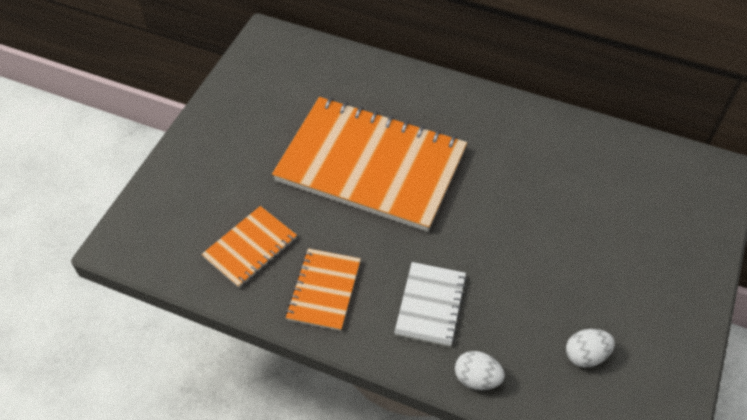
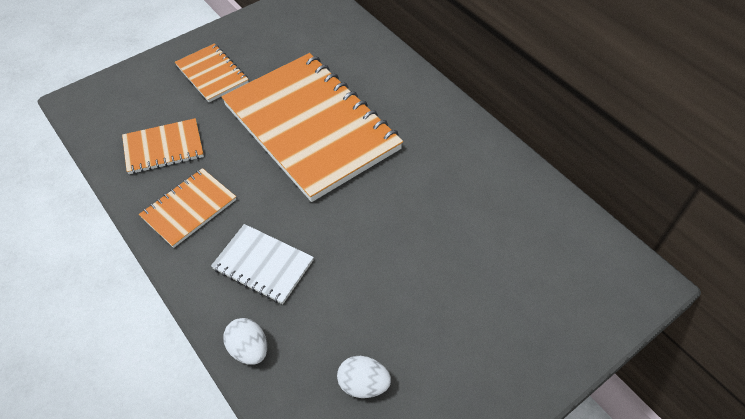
camera: 30 degrees right, 0 degrees up
(235, 157) = (212, 74): none -> orange notebook
(430, 305) = (263, 265): white notebook -> white notebook turned 75 degrees clockwise

